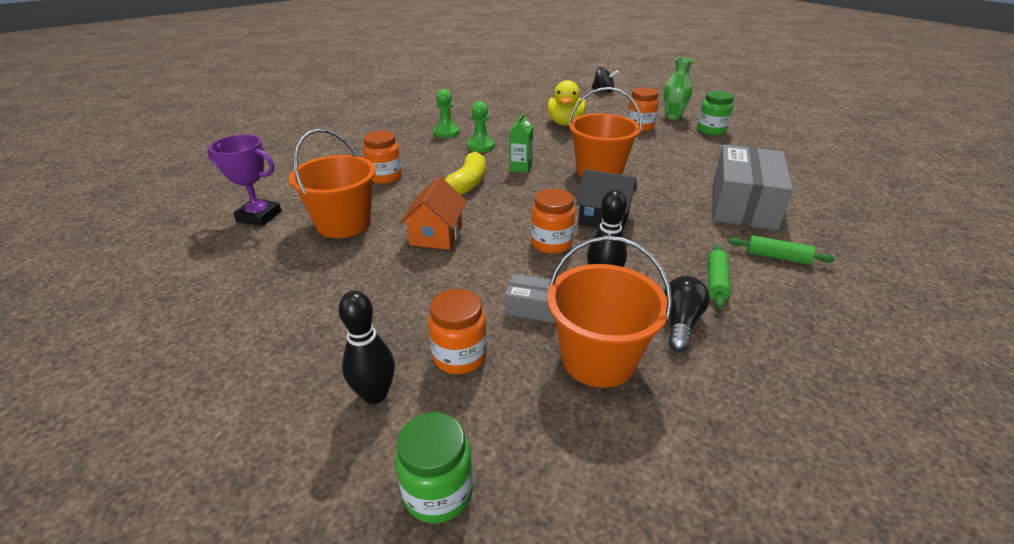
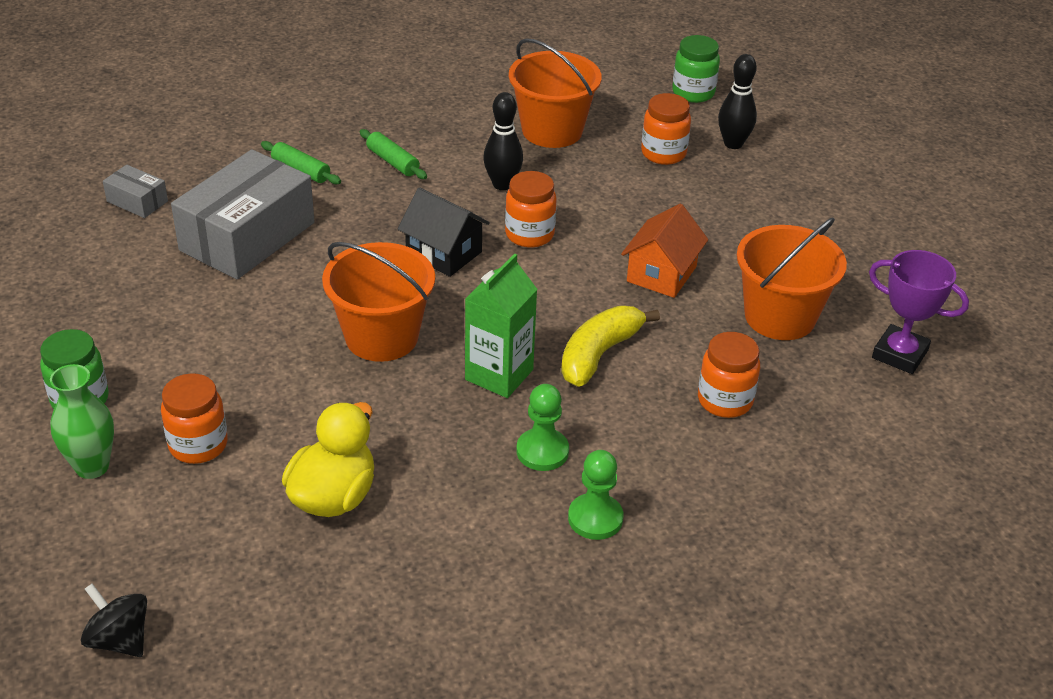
camera: 165 degrees left, 5 degrees up
(520, 168) = (499, 375): green carton -> green carton, size x1.53
(533, 307) = (585, 176): grey box -> grey box (137, 201)
(680, 323) = (462, 139): black light bulb -> none
(716, 282) = (392, 162): green rolling pin -> green rolling pin turned 75 degrees counterclockwise

